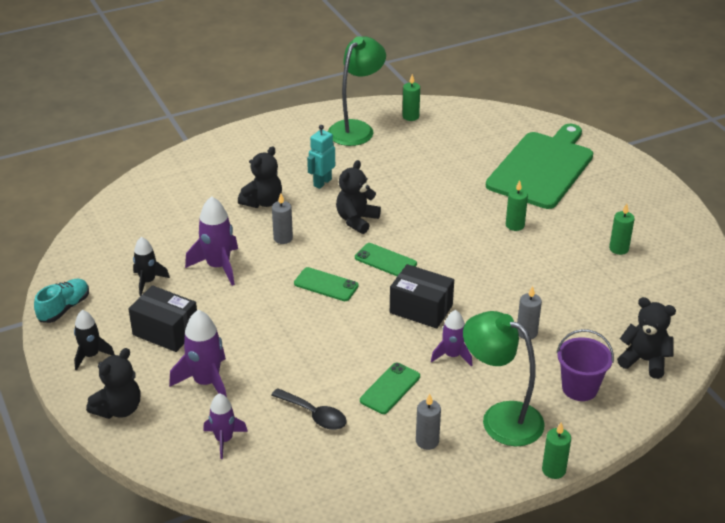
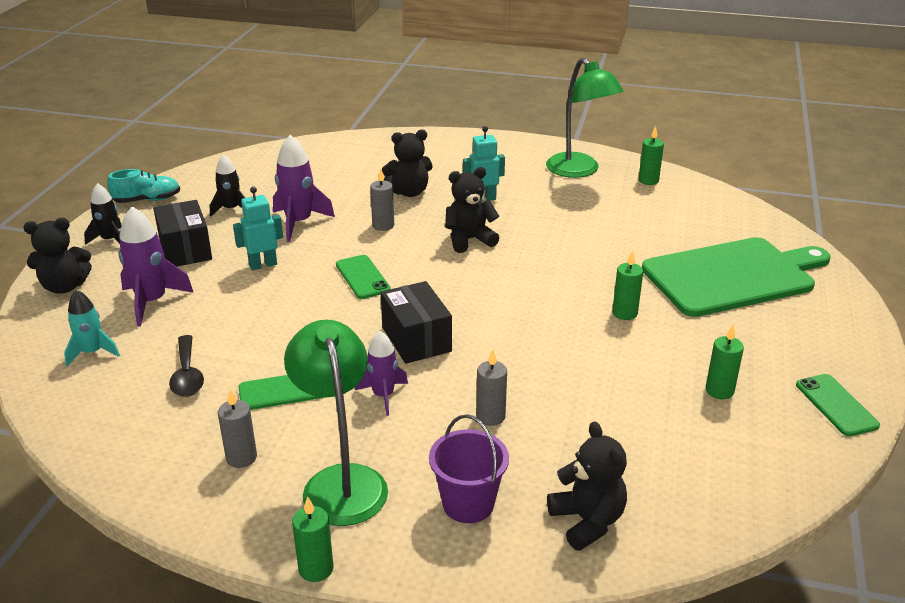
camera: 40 degrees right, 5 degrees down
(224, 440) = (92, 352): purple rocket -> turquoise rocket
(243, 312) = (263, 265): none -> turquoise robot
(356, 128) = (579, 171): green lamp -> green lamp turned 75 degrees clockwise
(385, 261) = (445, 283): green phone -> green phone (836, 405)

